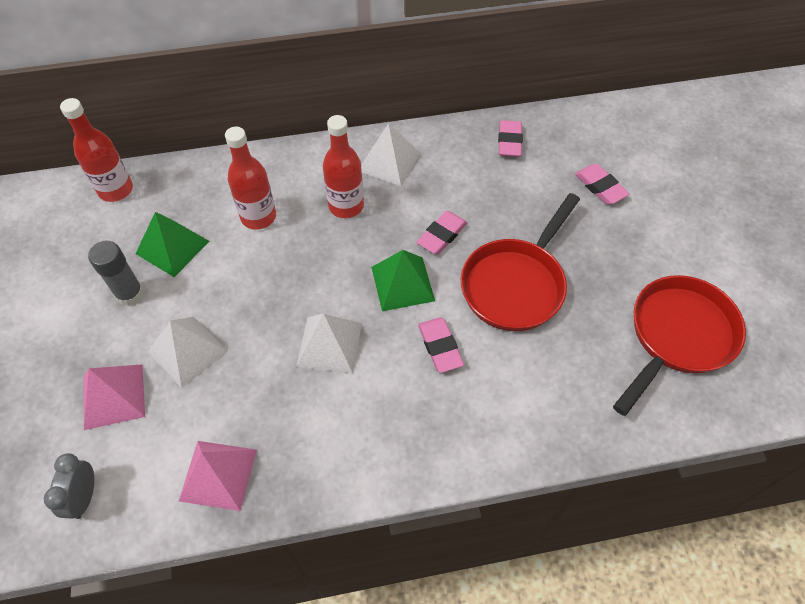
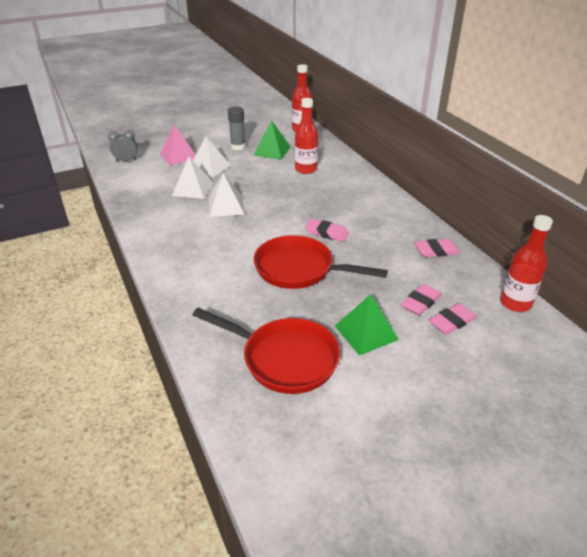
camera: 75 degrees right, 20 degrees down
(218, 474) = (140, 189): pink pyramid -> none
(346, 206) = (330, 195): red bottle -> red bottle (515, 303)
(389, 162) = (378, 204): white pyramid -> white pyramid (193, 189)
(403, 283) = (279, 224): green pyramid -> green pyramid (366, 332)
(440, 347) = (236, 244): pink eraser -> pink eraser (452, 322)

